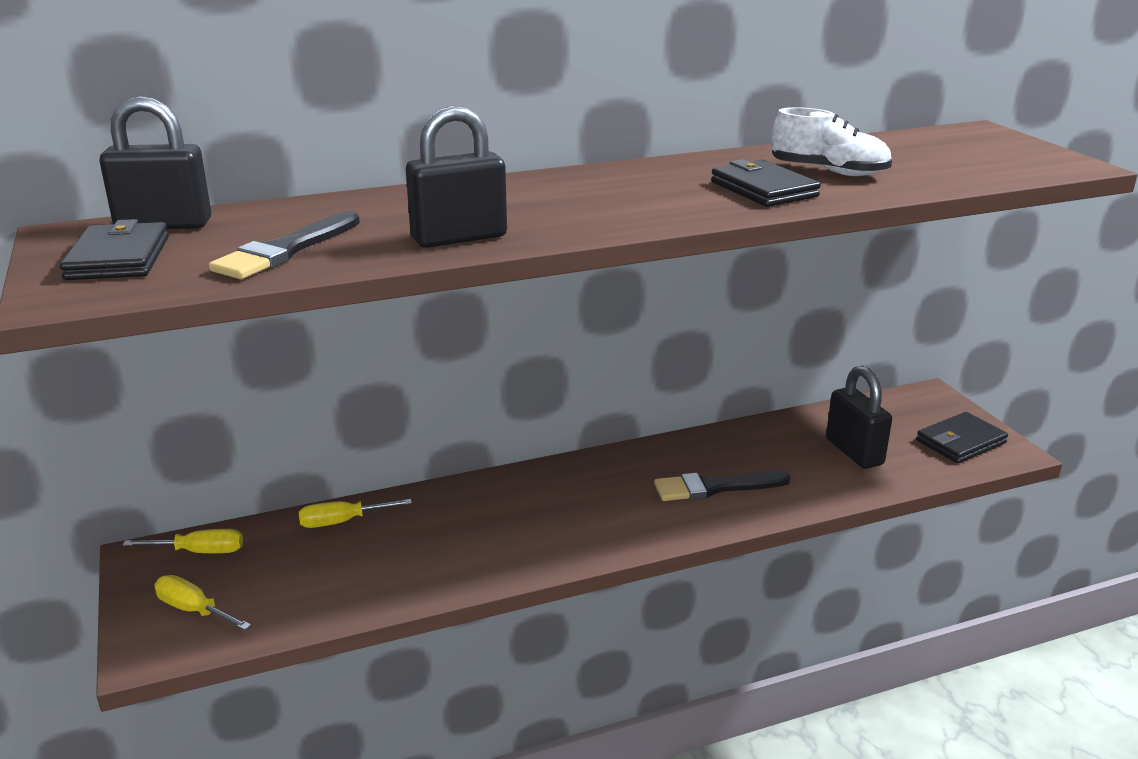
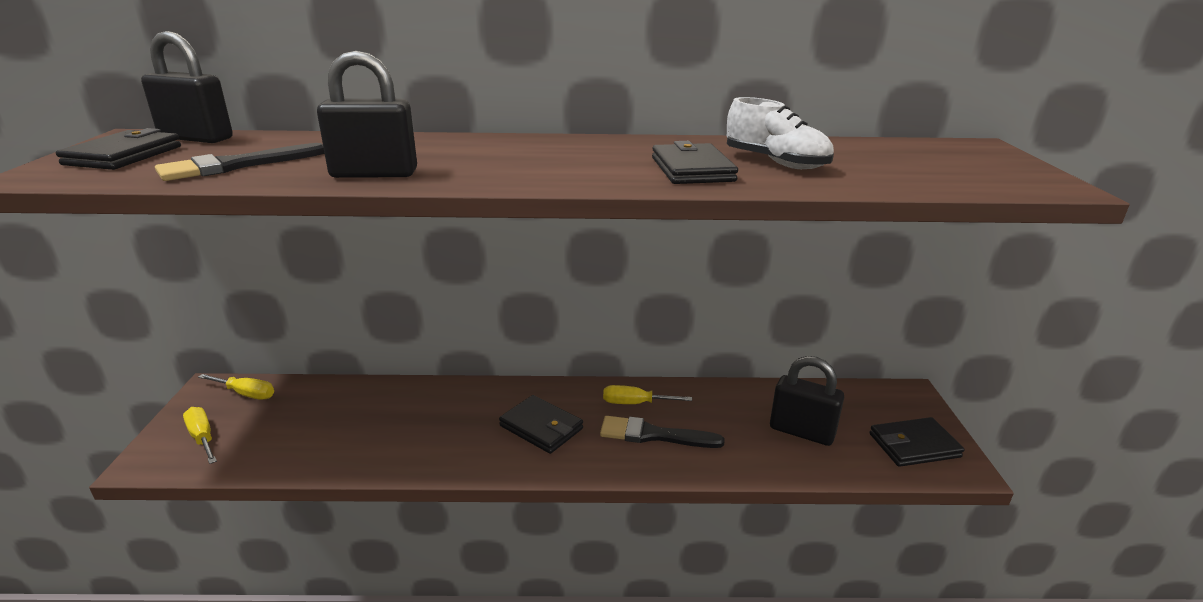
camera: 20 degrees right, 0 degrees up
(342, 522) = (353, 394): yellow screwdriver -> yellow screwdriver (635, 403)
(592, 507) = (541, 427): none -> black wallet
(854, 452) = (801, 431): black padlock -> black padlock turned 60 degrees counterclockwise

